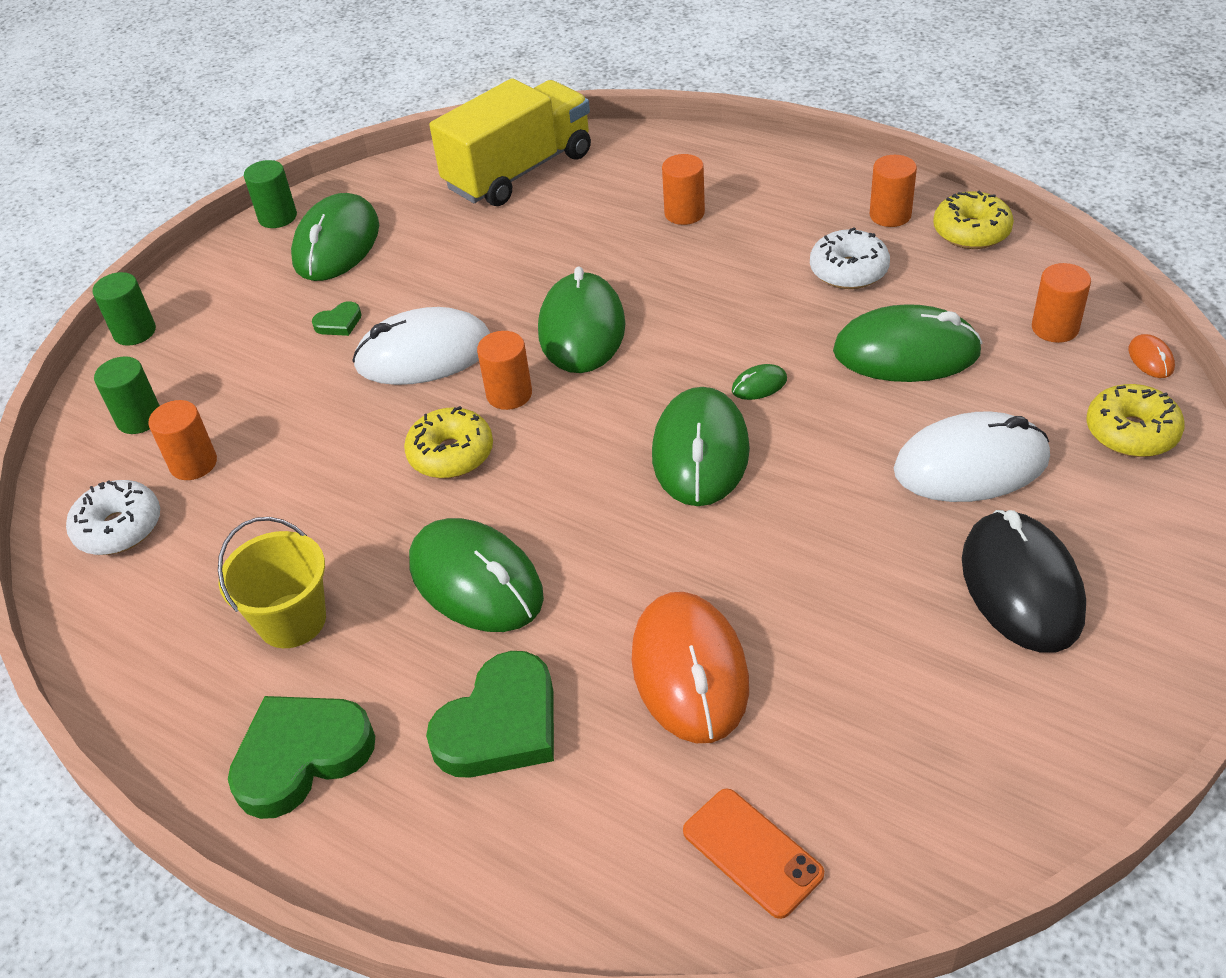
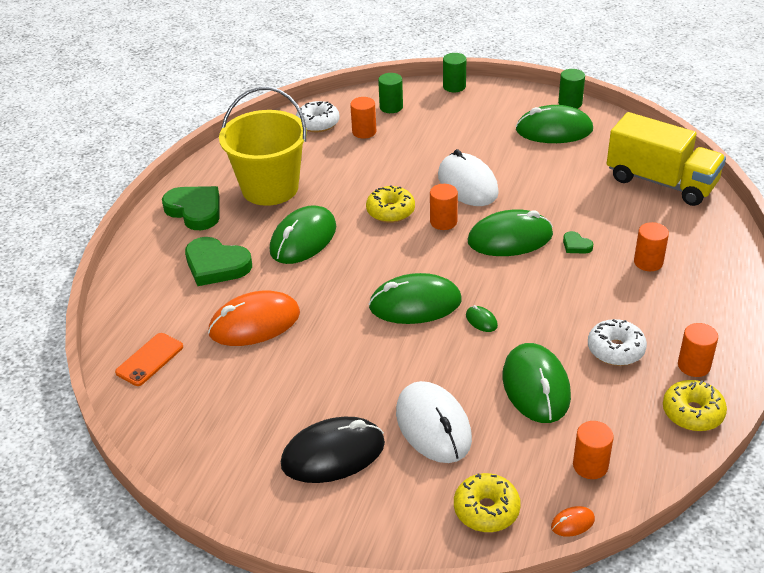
camera: 75 degrees right, 5 degrees down
(292, 620) = (270, 188): yellow bucket -> yellow bucket, size x1.72
(339, 323) = (484, 148): green heart -> green heart (576, 245)

